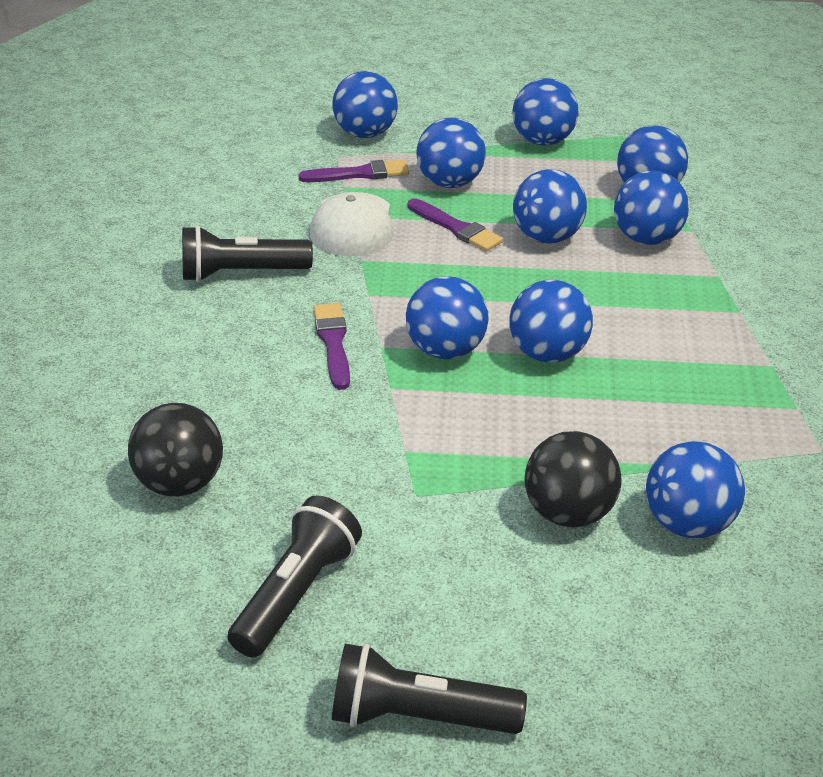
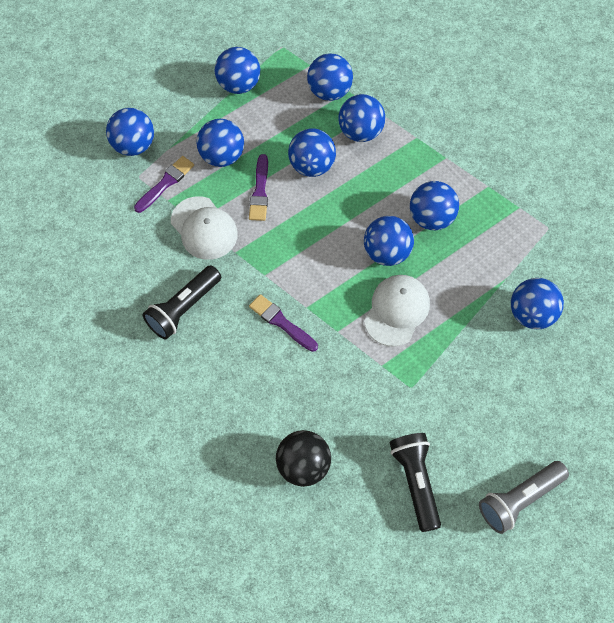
camera: 40 degrees left, 25 degrees up
(418, 716) = (519, 500): black flashlight -> grey flashlight
(445, 350) = (339, 286): blue ball -> blue ball (431, 218)
(456, 228) = (260, 191): purple brush -> purple brush turned 90 degrees clockwise
(492, 412) = (396, 311): none -> white cap
(568, 512) = (481, 346): black ball -> none

